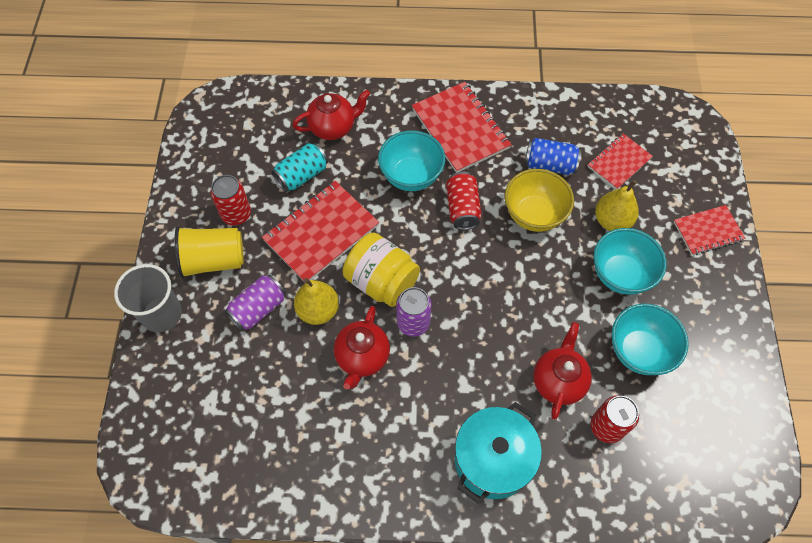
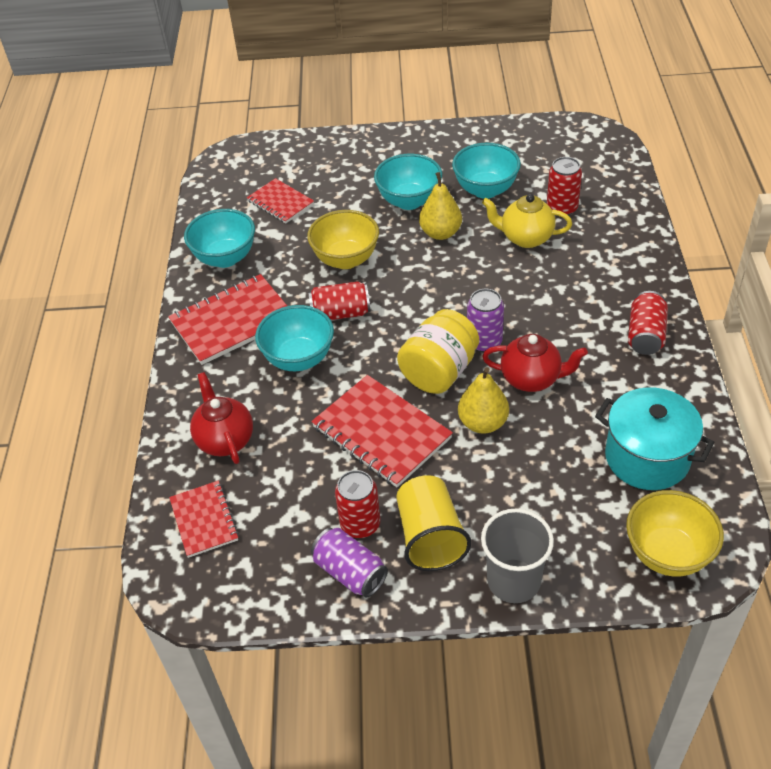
camera: 90 degrees left, 15 degrees down
(156, 435) = (667, 553): none -> yellow bowl
(258, 309) = (490, 479): purple can -> purple can (350, 572)
(302, 175) = (299, 463): turquoise can -> none
(405, 475) = (645, 335): none -> red can
(492, 460) = (613, 276): turquoise pot -> turquoise pot (647, 457)
(541, 121) = (225, 258): none -> turquoise bowl
(550, 164) = (283, 250): blue can -> none
(558, 381) = (525, 238): red teapot -> yellow teapot
(612, 221) = (350, 206): yellow pear -> yellow pear (440, 233)
(707, 231) = (357, 149): red notebook -> red notebook (204, 520)

